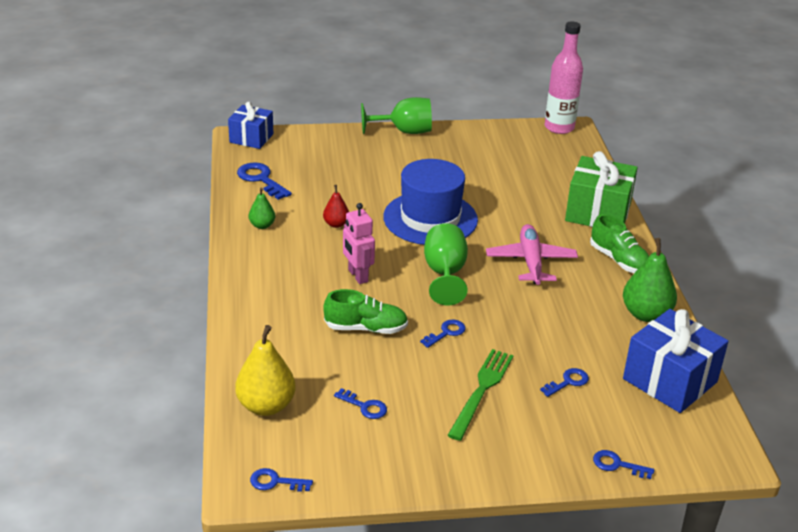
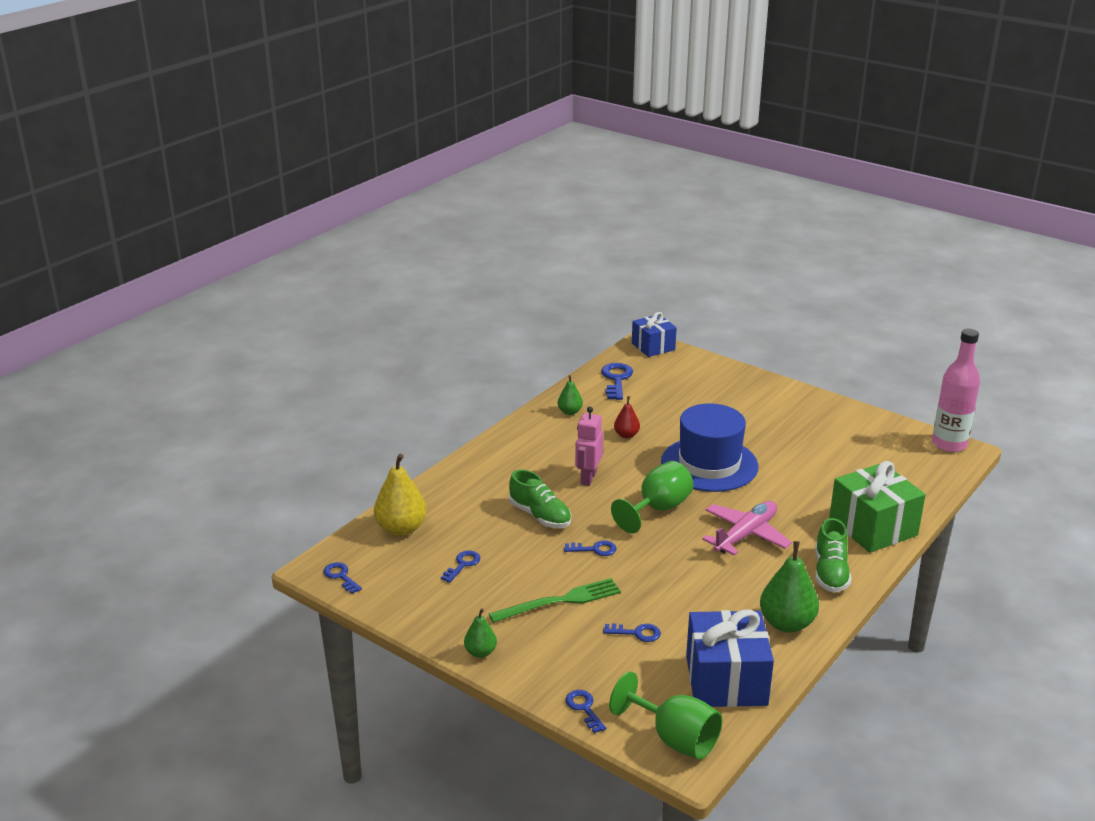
camera: 45 degrees right, 5 degrees down
(364, 406) = (462, 565): blue key -> blue key turned 135 degrees counterclockwise
(404, 131) = (790, 390): green goblet -> green goblet (674, 738)
(485, 471) = (480, 652): none -> green pear

